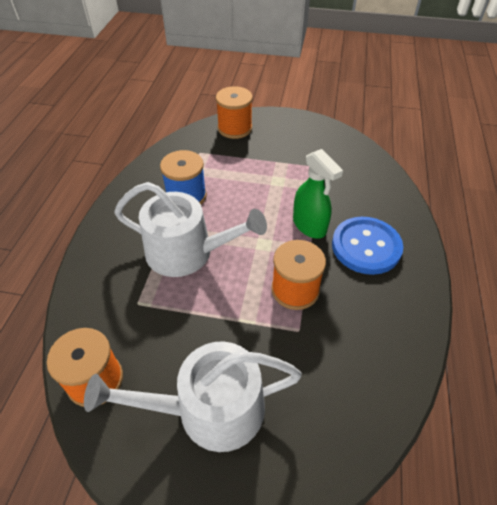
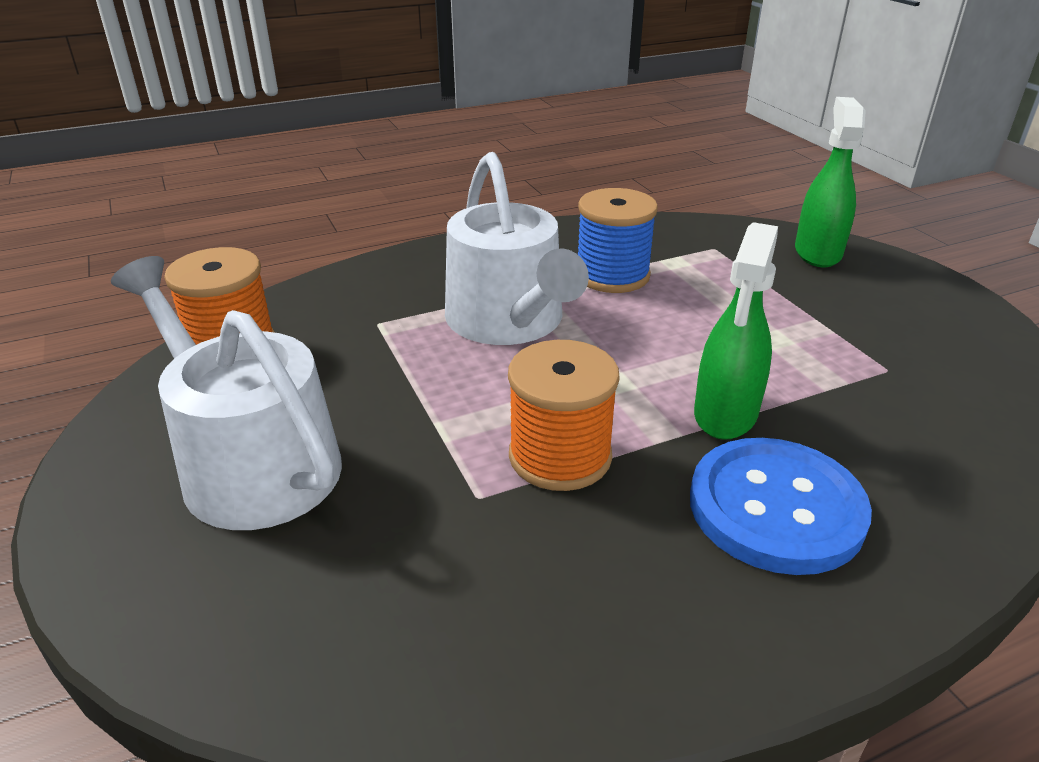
camera: 55 degrees right, 15 degrees down
(235, 128) = (817, 252): orange spool -> green spray bottle

